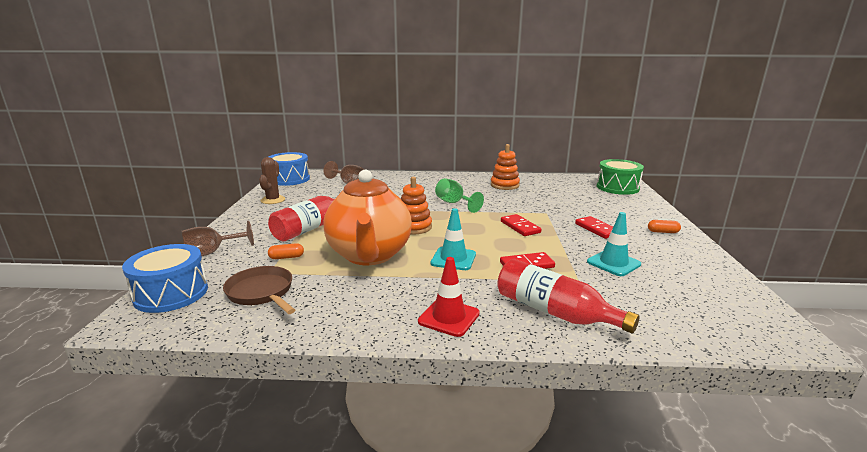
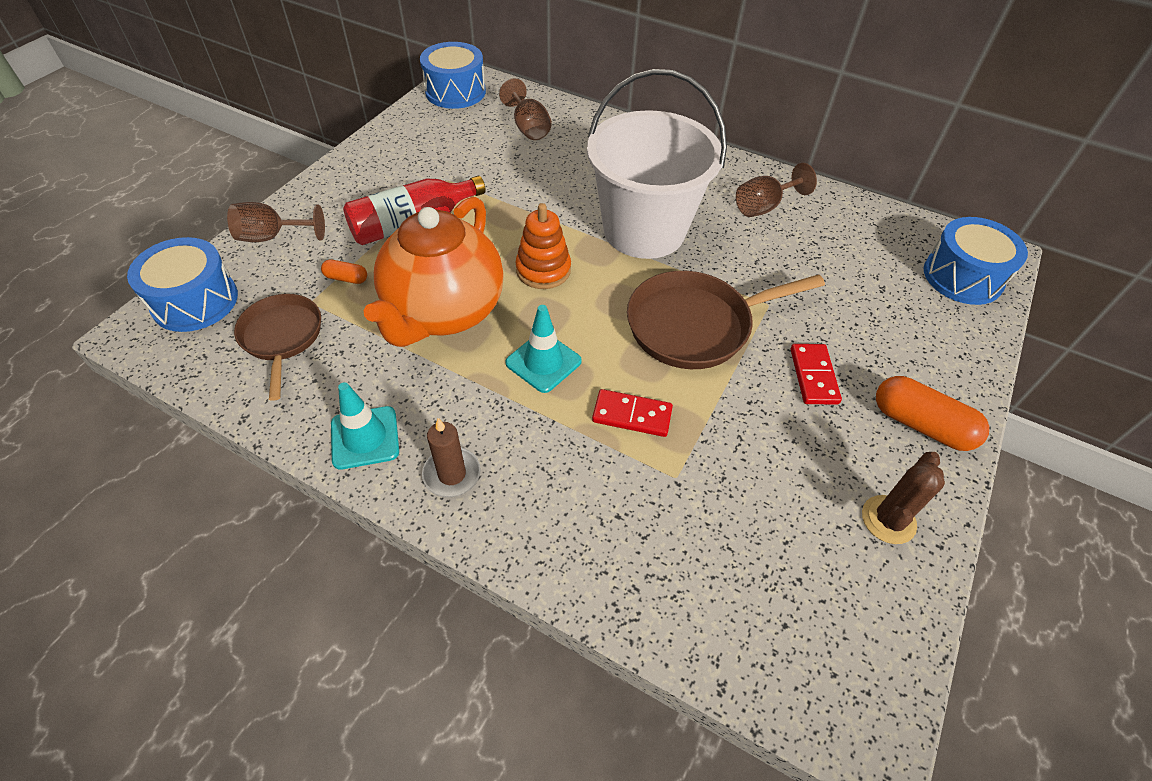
camera: 25 degrees right, 30 degrees up
(273, 200) = (403, 140): brown cactus -> brown cactus (888, 520)
(449, 317) = (452, 474): red traffic cone -> brown candle
(454, 203) = (644, 230): green goblet -> white bucket
(504, 185) = (764, 207): orange stacking toy -> brown goblet
(520, 227) = (696, 325): red domino -> brown pan
(554, 312) = (587, 524): red bottle -> none
(613, 263) = (763, 464): turquoise traffic cone -> turquoise traffic cone (365, 437)
(617, 187) = (962, 277): green drum -> blue drum
(663, 232) = (921, 424): orange capsule -> orange capsule, size x1.97

